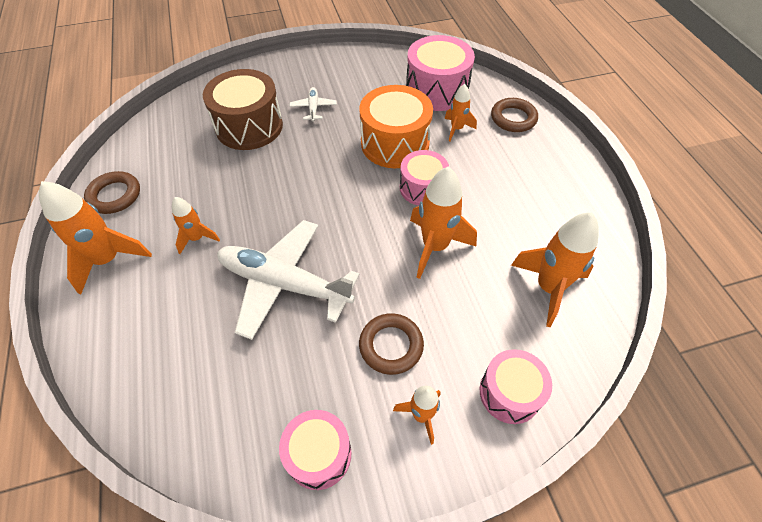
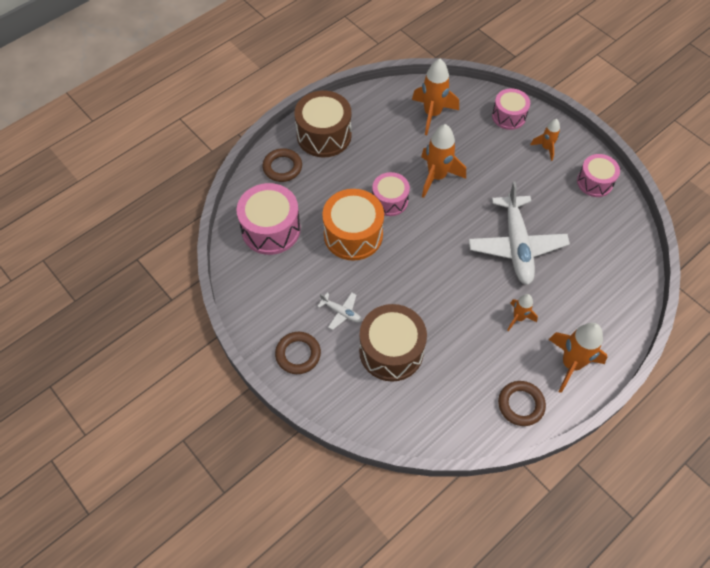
camera: 115 degrees left, 5 degrees up
(313, 108) = (341, 312): white plane -> white plane turned 120 degrees counterclockwise
(391, 346) = (518, 174): brown ring -> brown ring (298, 354)
(456, 129) = (314, 200): orange rocket -> none
(548, 164) = (324, 135): none -> brown drum

